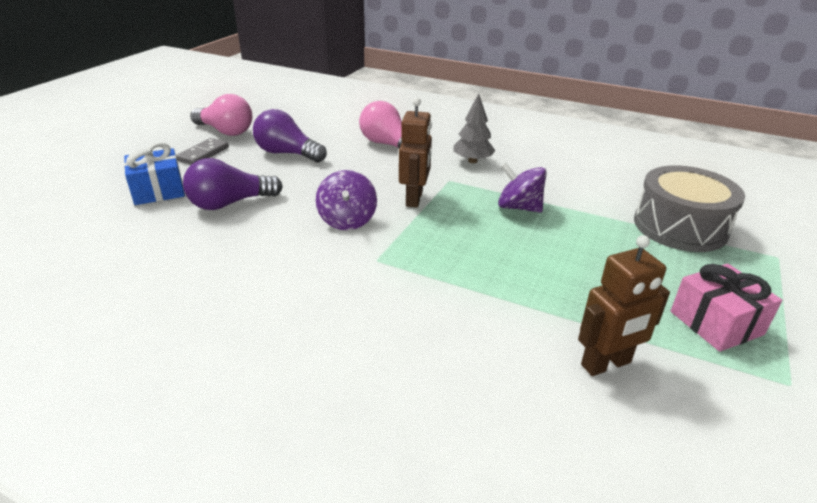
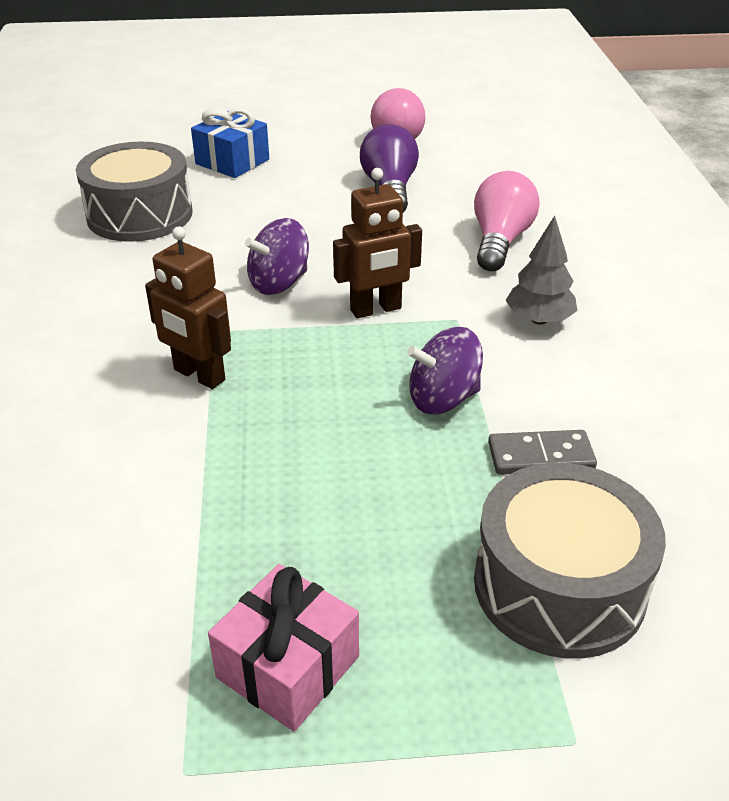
camera: 60 degrees right, 5 degrees up
(173, 249) = (140, 215): none -> grey drum
(203, 154) = (330, 148): grey domino -> grey domino (540, 456)
(230, 203) = (245, 205): purple light bulb -> none
(519, 207) = (443, 399): purple spinning top -> purple spinning top turned 105 degrees counterclockwise
(606, 364) = (125, 564): brown robot -> brown robot (199, 375)

